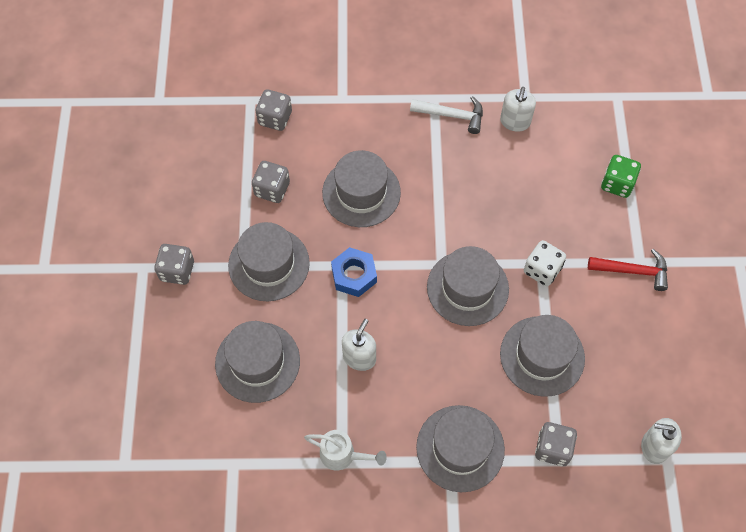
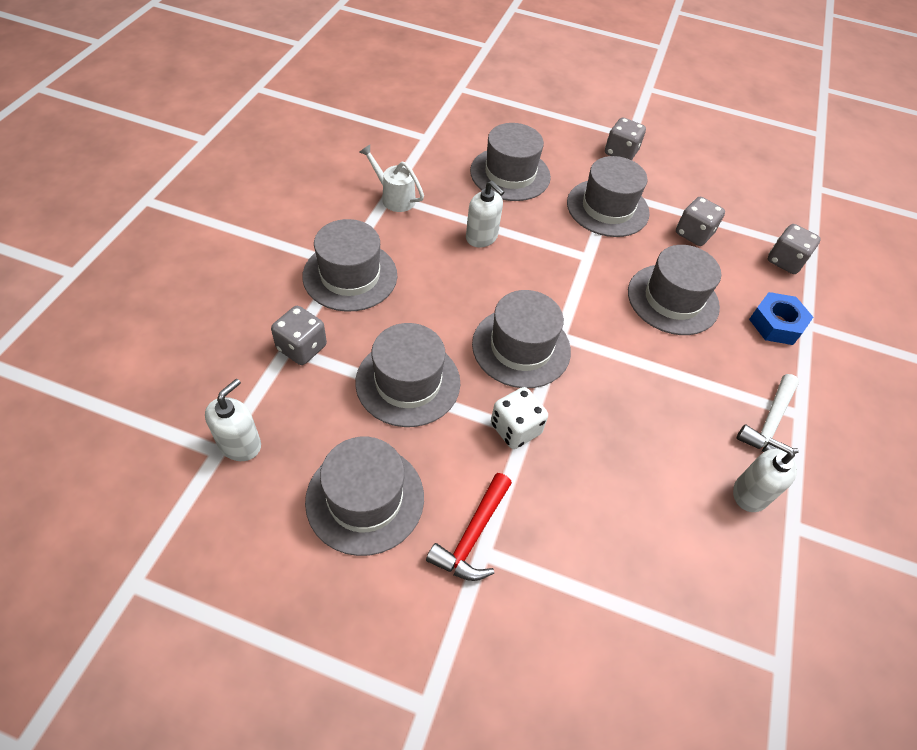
camera: 105 degrees right, 10 degrees down
(342, 455) = (394, 197): white watering can -> white watering can turned 90 degrees clockwise
(354, 275) = (573, 261): blue nut -> blue nut (776, 324)
(617, 184) = (617, 584): green dice -> none
(645, 345) = (365, 498): none -> grey hat

